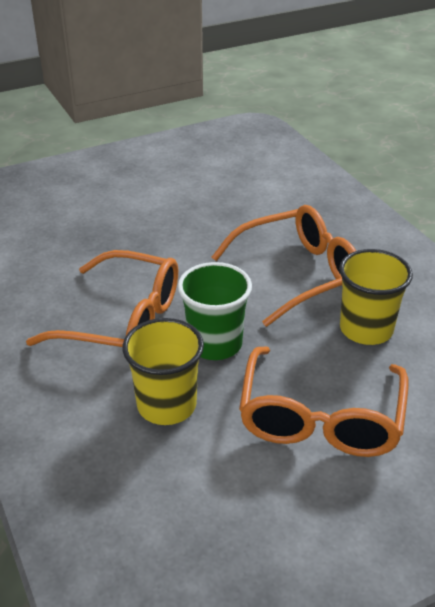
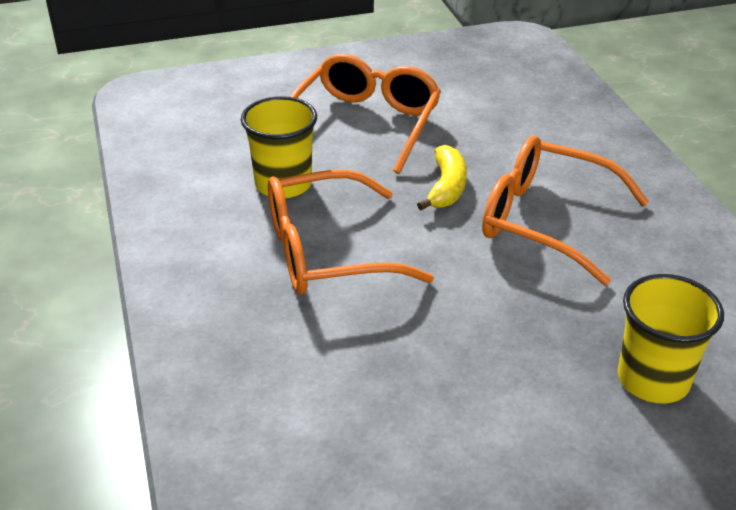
camera: 170 degrees left, 0 degrees up
(166, 405) = (499, 144): yellow cup -> yellow cup (653, 379)
(215, 344) = (446, 187): green cup -> yellow banana

